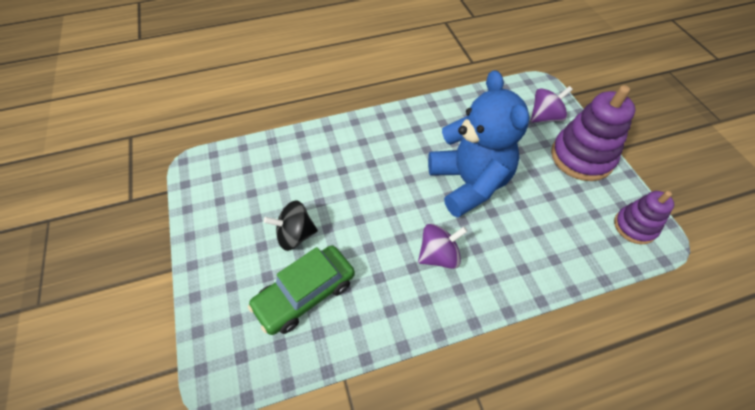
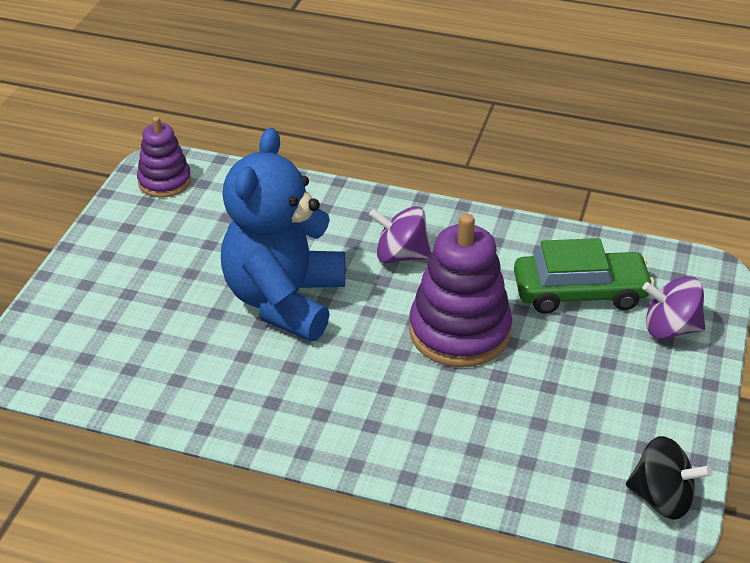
camera: 145 degrees left, 15 degrees down
(295, 235) = (557, 352): black spinning top -> black spinning top (662, 498)
(545, 117) = (77, 322): purple spinning top -> purple spinning top (670, 329)
(581, 157) = (111, 258): purple stacking toy -> purple stacking toy (459, 332)

